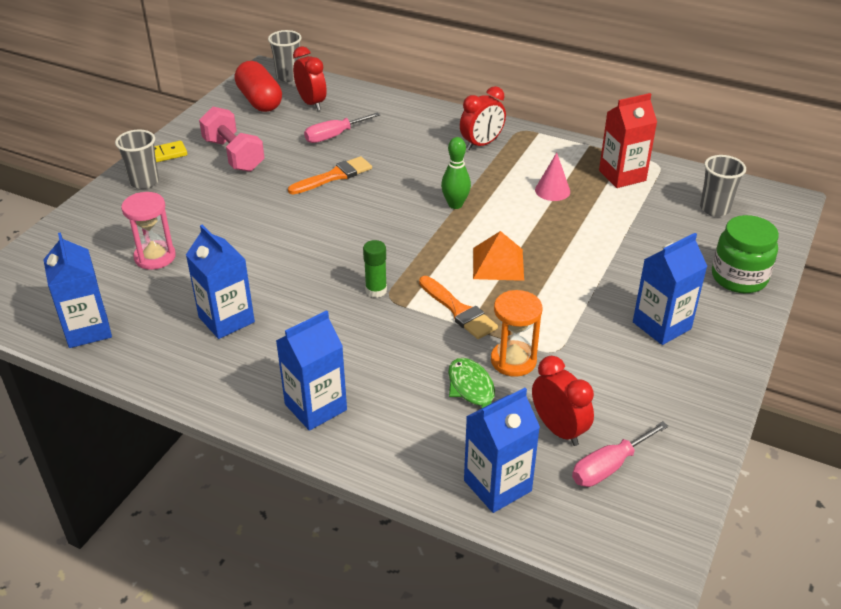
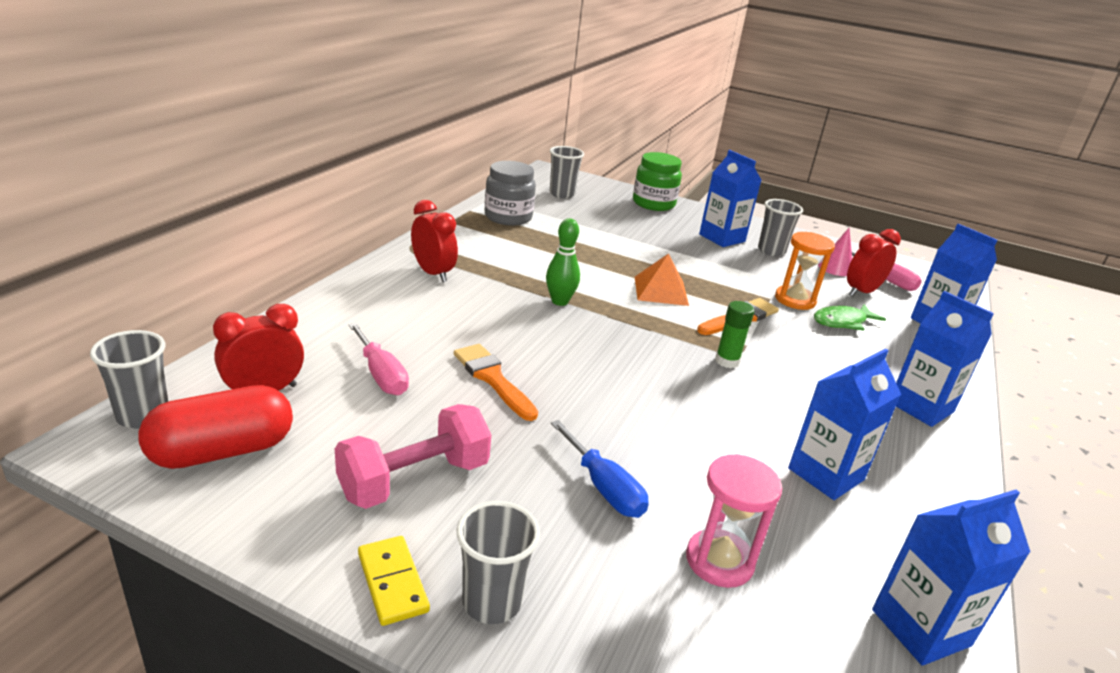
camera: 95 degrees left, 10 degrees down
(221, 218) = (604, 487): none -> blue screwdriver
(552, 190) = (533, 250): pink cone -> pink cone (835, 268)
(622, 175) = (508, 217): red carton -> grey jar
(645, 365) = (771, 251): none -> grey cup

